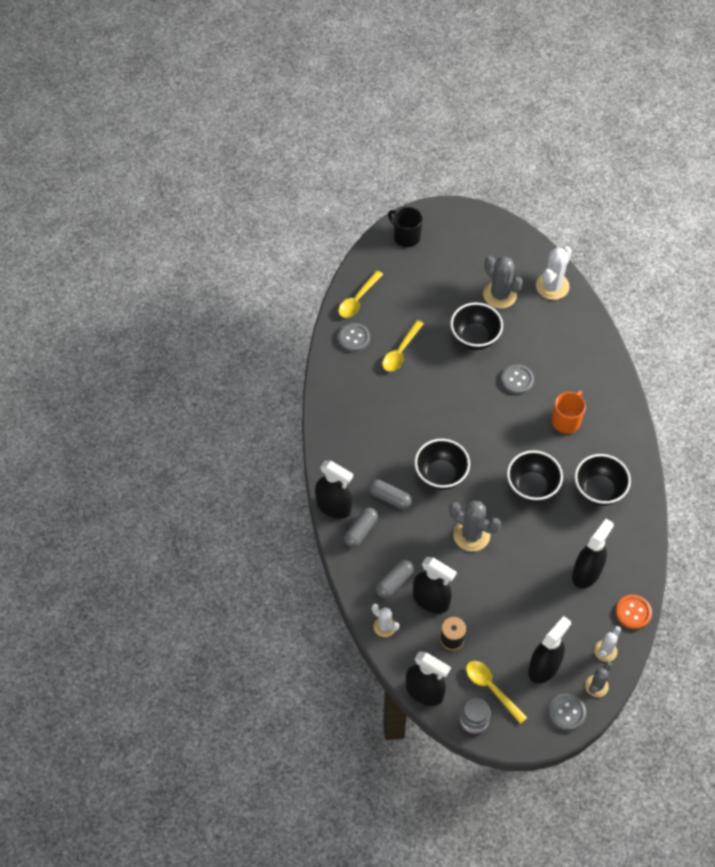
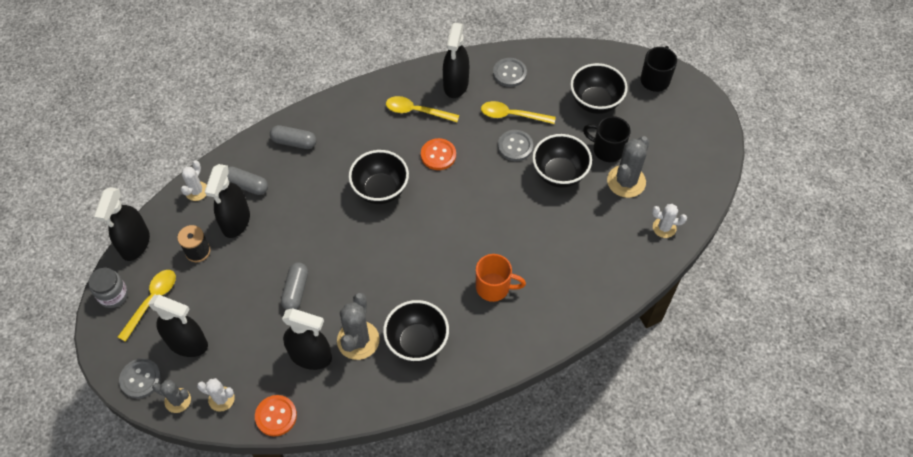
camera: 70 degrees right, 0 degrees up
(334, 506) = (313, 113): black spray bottle -> black spray bottle (456, 84)
(358, 299) = (556, 63): yellow spoon -> yellow spoon (416, 111)
(390, 498) = (339, 155): grey capsule -> grey capsule (296, 290)
(421, 420) = (438, 155): none -> orange button
(463, 296) = (607, 149): none -> black mug
(471, 535) = (321, 236): grey cactus -> grey cactus (358, 340)
(517, 380) = (525, 227): grey button -> grey button (515, 146)
(532, 487) = (397, 276): black bowl -> black bowl (595, 102)
(552, 286) = (664, 227): white cactus -> white cactus, size x0.60

